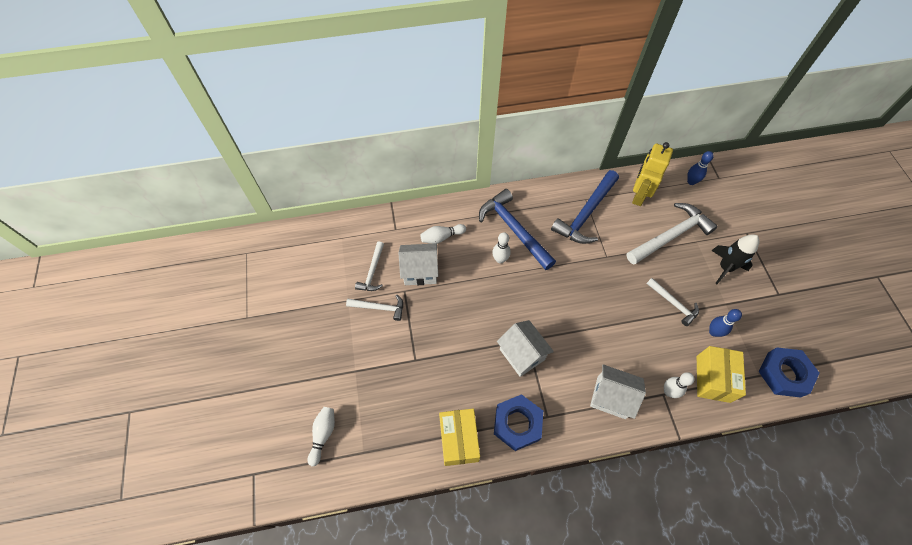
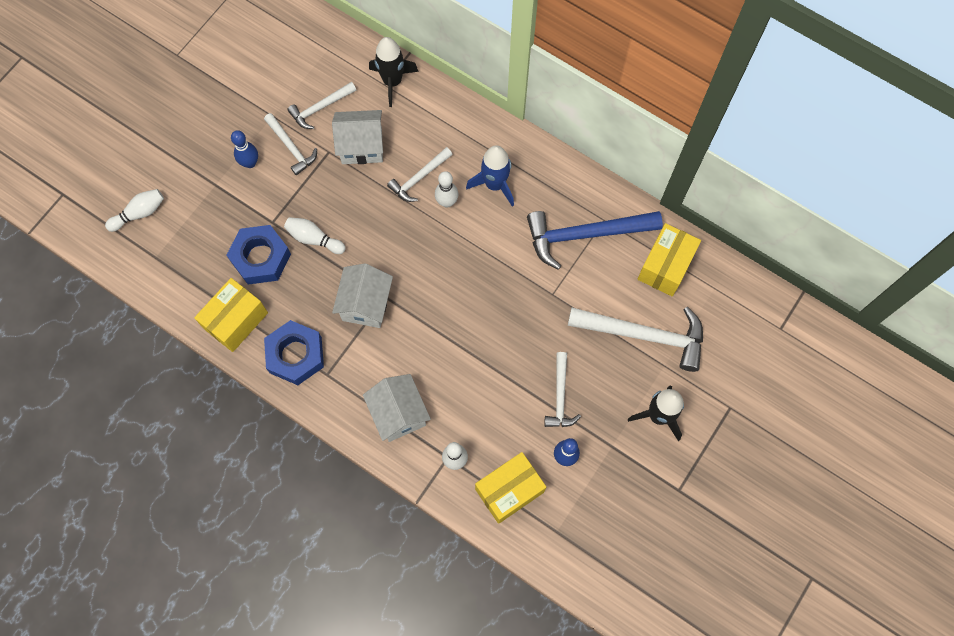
camera: 45 degrees right, 10 degrees up
(398, 224) = (392, 82): none -> black rocket
(420, 271) = (362, 146): white house -> white house turned 45 degrees counterclockwise
(442, 237) = (417, 131): white bowling pin -> white bowling pin (314, 239)
(471, 261) = (419, 178): none -> white hammer
(513, 229) = (495, 184): blue hammer -> blue rocket
(639, 195) = (665, 266): yellow robot -> yellow box
(691, 182) = (743, 304): blue bowling pin -> blue bowling pin (250, 163)
(783, 374) = (581, 554): blue nut -> blue nut (261, 258)

